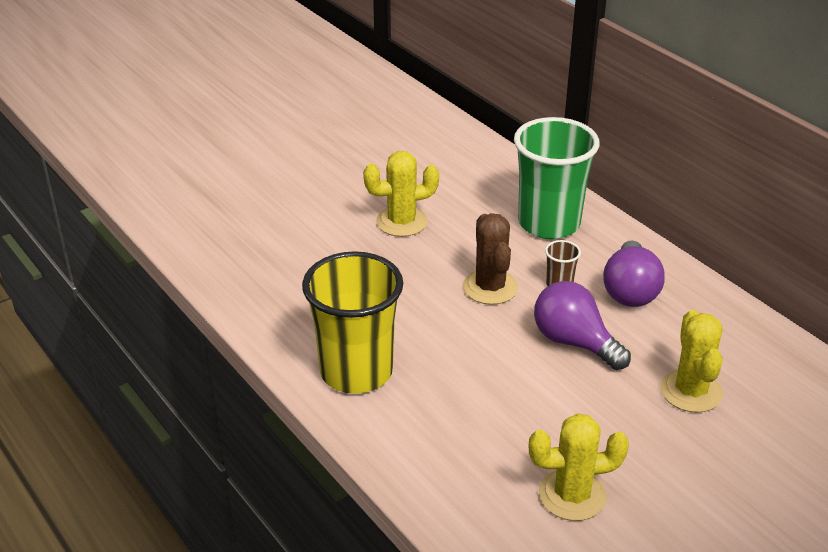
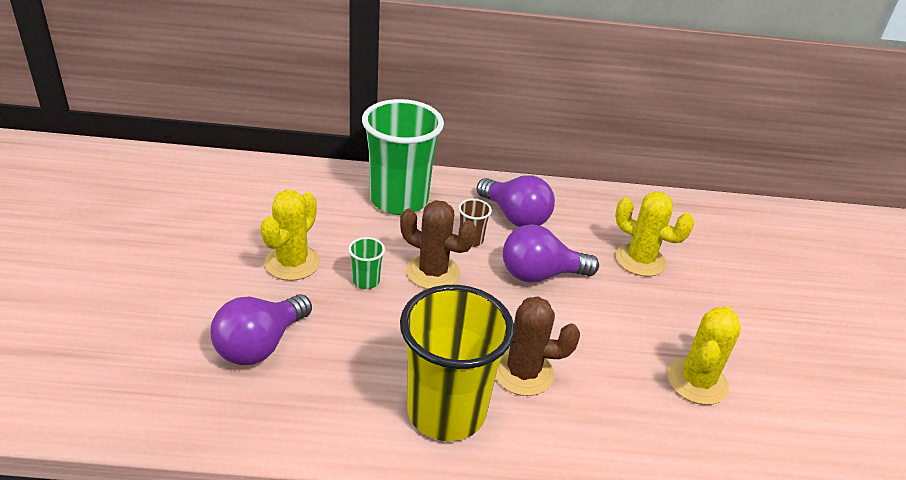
camera: 55 degrees left, 0 degrees up
(309, 258) = (260, 345): none -> purple light bulb
(432, 263) = (366, 281): none -> green cup
(445, 389) = (523, 372): none -> brown cactus

